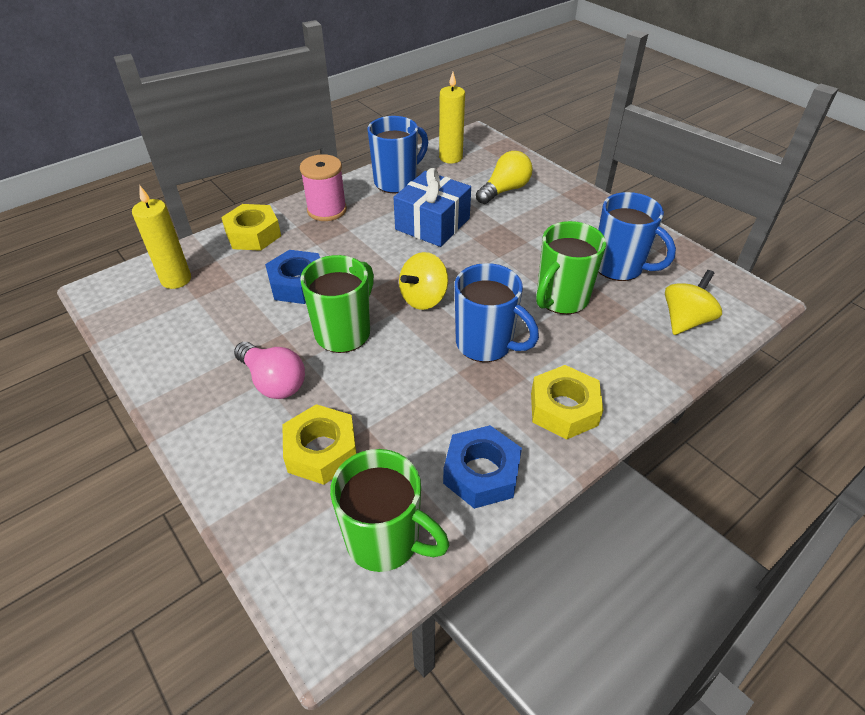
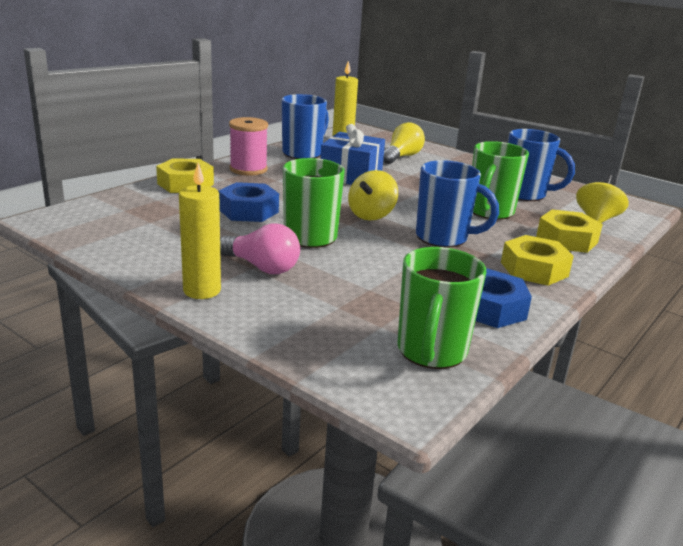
camera: 15 degrees left, 20 degrees down
(176, 279) = (123, 211): yellow candle -> yellow candle (202, 290)
(321, 451) = (336, 305): yellow nut -> yellow nut (567, 239)
(385, 540) = (431, 352): green mug -> green mug turned 90 degrees clockwise

